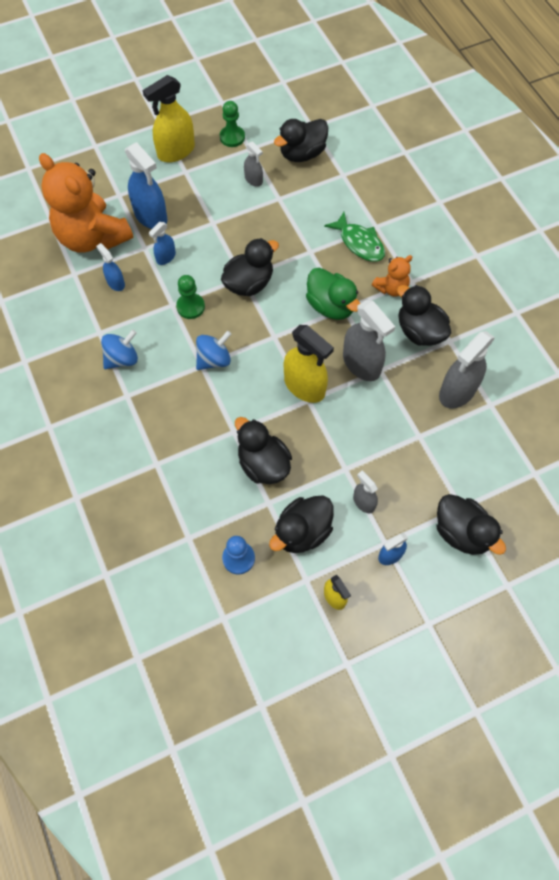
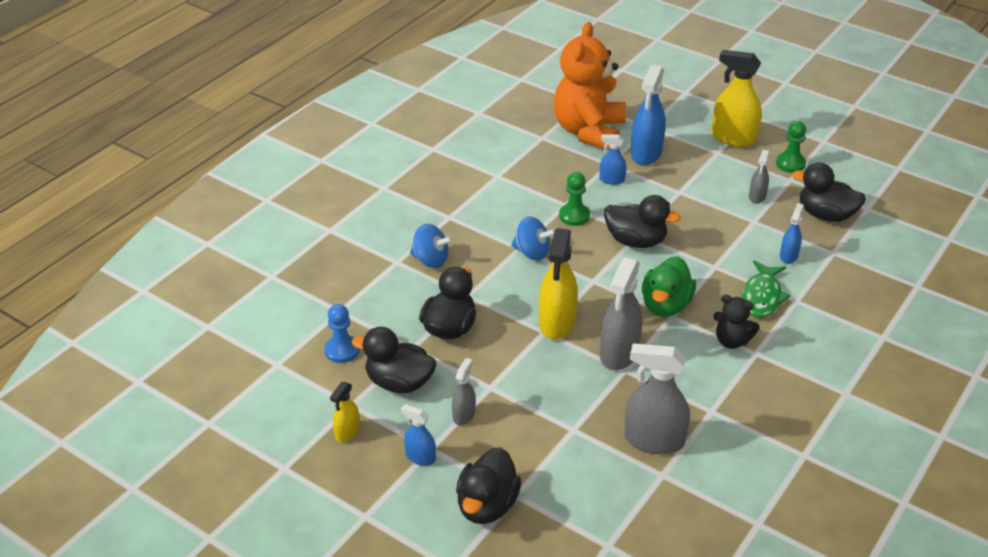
camera: 60 degrees right, 25 degrees down
(115, 283) = (556, 163): blue spray bottle -> blue spray bottle (788, 256)
(122, 359) = (483, 199): blue spinning top -> blue spinning top (431, 260)
(391, 288) = (731, 341): orange teddy bear -> black teddy bear
(419, 331) = (699, 382): black duck -> none

